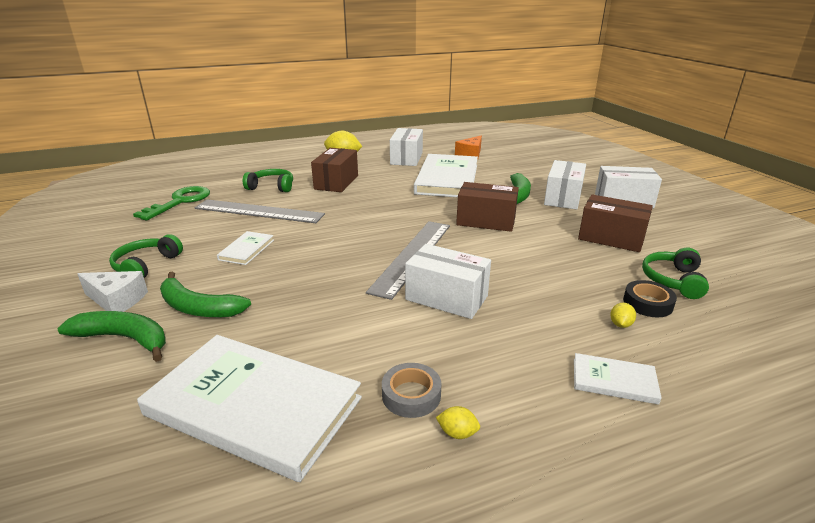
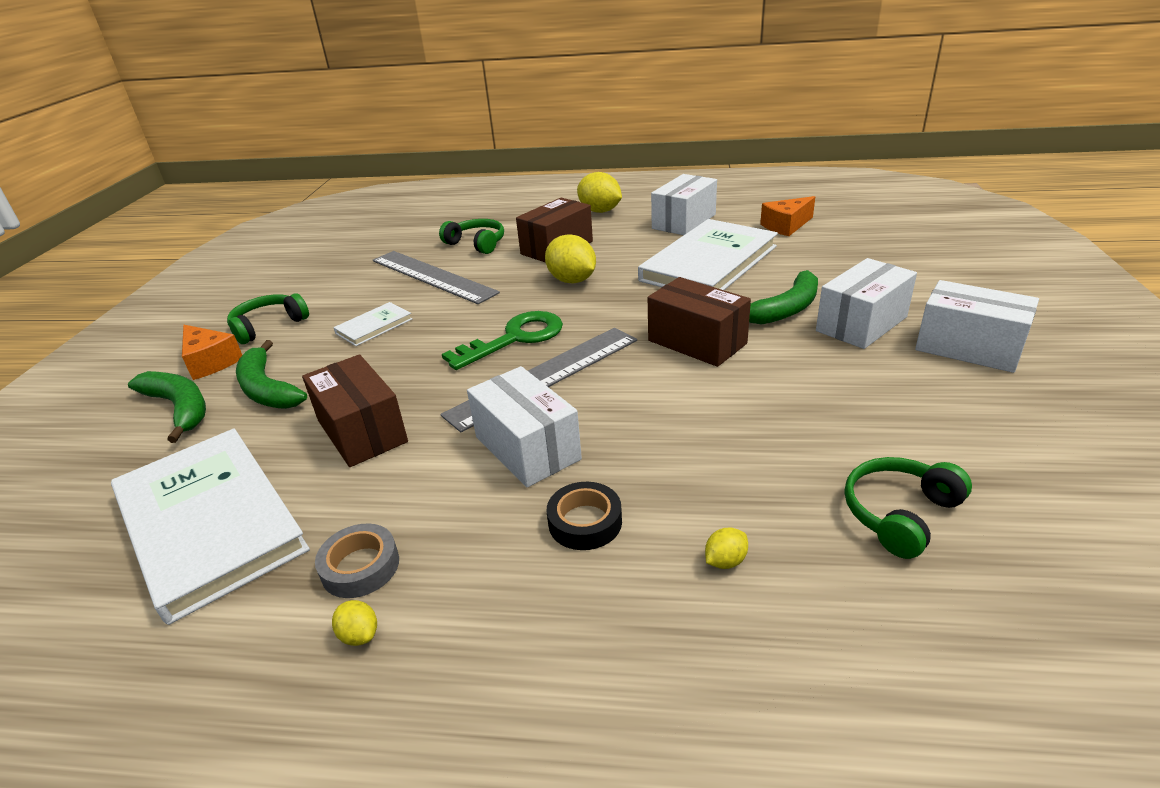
camera: 30 degrees right, 5 degrees up
(117, 300) = (211, 362): white cheese -> orange cheese
(180, 202) = (367, 250): green key -> green key (515, 338)
(369, 200) = (572, 280): none -> yellow lemon
(611, 238) = (869, 412): brown box -> brown box (362, 431)
(614, 381) = (620, 643): white book -> none
(647, 303) = (809, 540): black tape -> black tape (585, 522)

